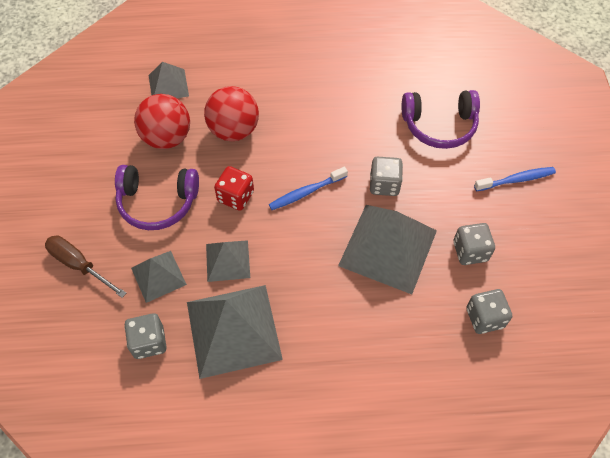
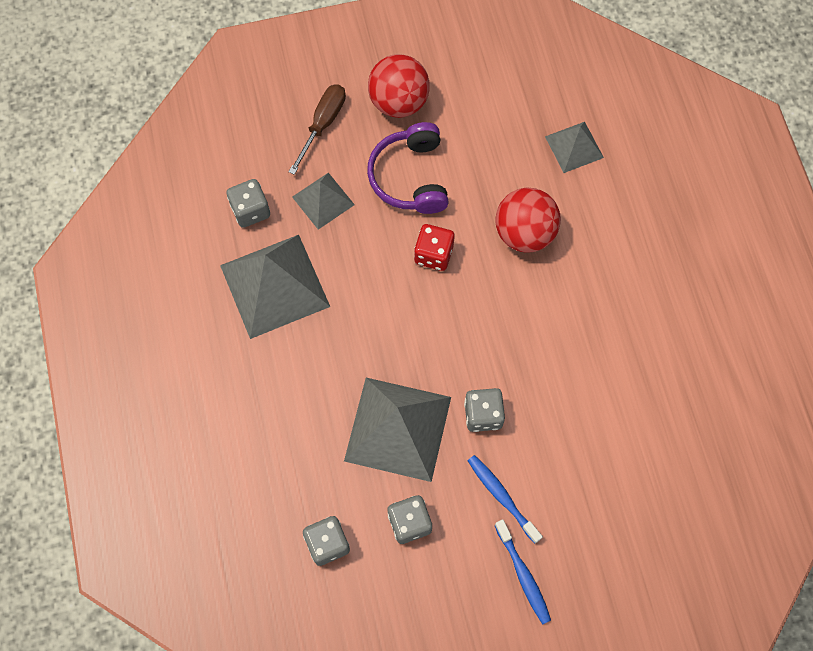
camera: 80 degrees right, 10 degrees up
(167, 138) = (497, 165): red ball -> red ball (398, 102)
(227, 260) = (352, 263): grey pyramid -> none
(306, 192) = (454, 328): blue toothbrush -> blue toothbrush (502, 497)
(439, 126) = (587, 473): purple headphones -> none

